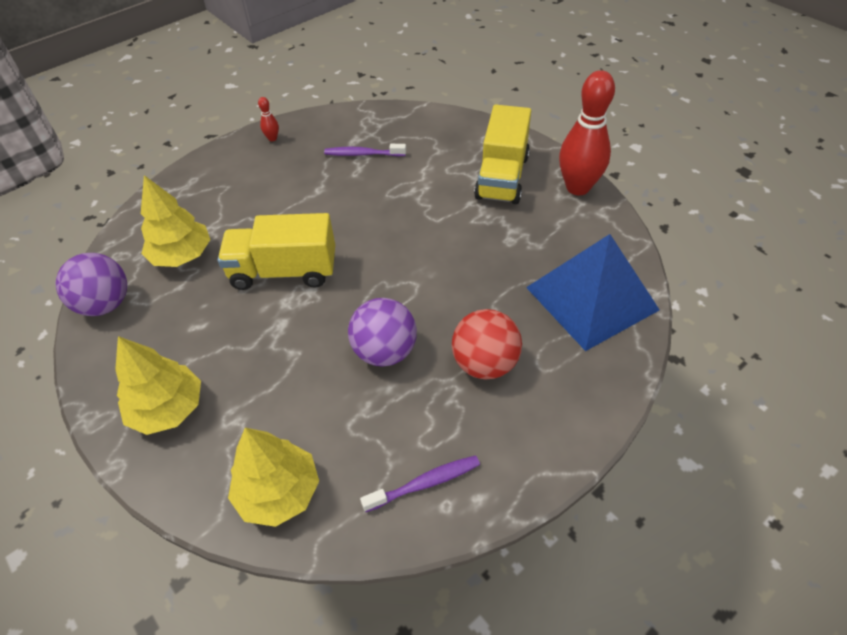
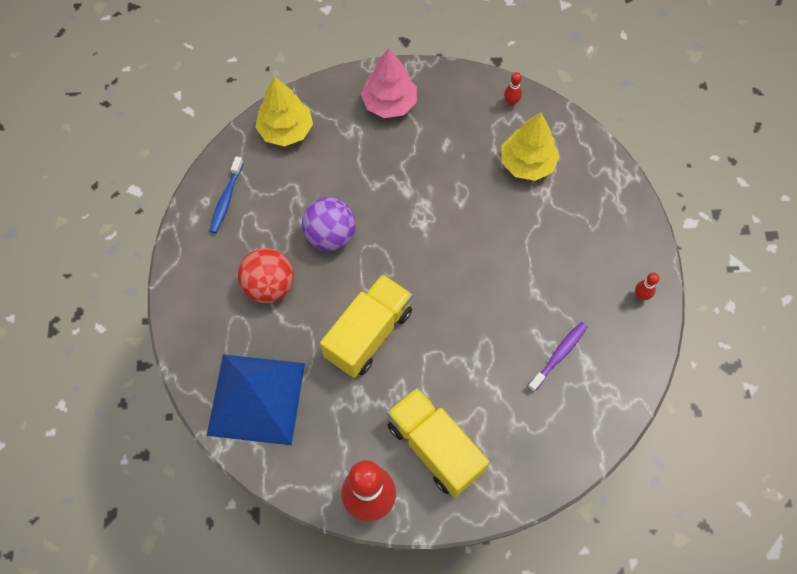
camera: 125 degrees right, 15 degrees up
(105, 304) = (511, 102): purple ball -> red bowling pin
(168, 408) = (389, 103): yellow tree -> pink tree
(284, 271) = (456, 218): yellow truck -> yellow truck (368, 334)
(425, 483) = (226, 199): purple toothbrush -> blue toothbrush

